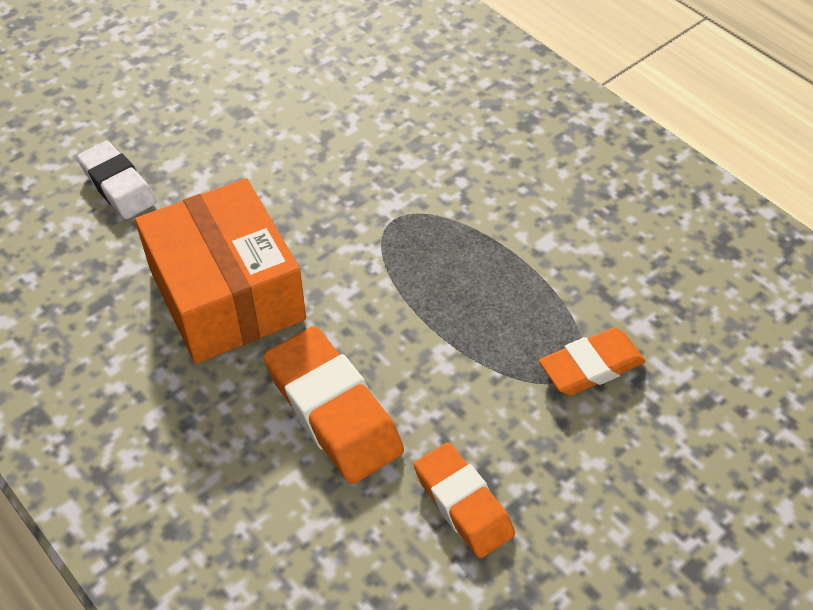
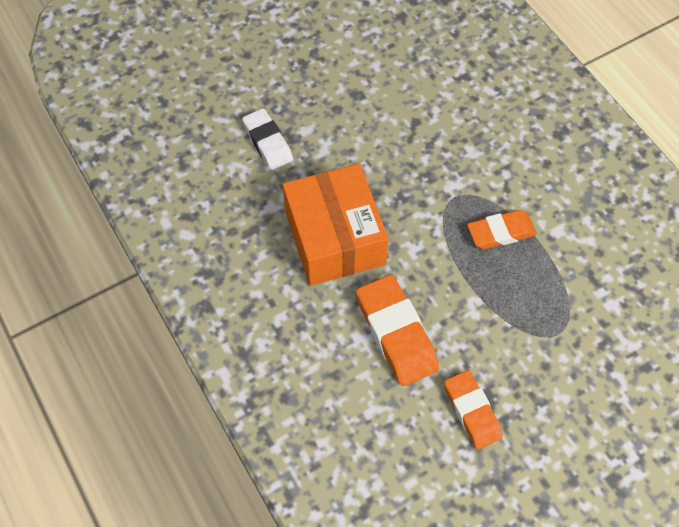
camera: 10 degrees right, 10 degrees up
(591, 367) = (572, 330): orange eraser -> orange eraser (501, 232)

